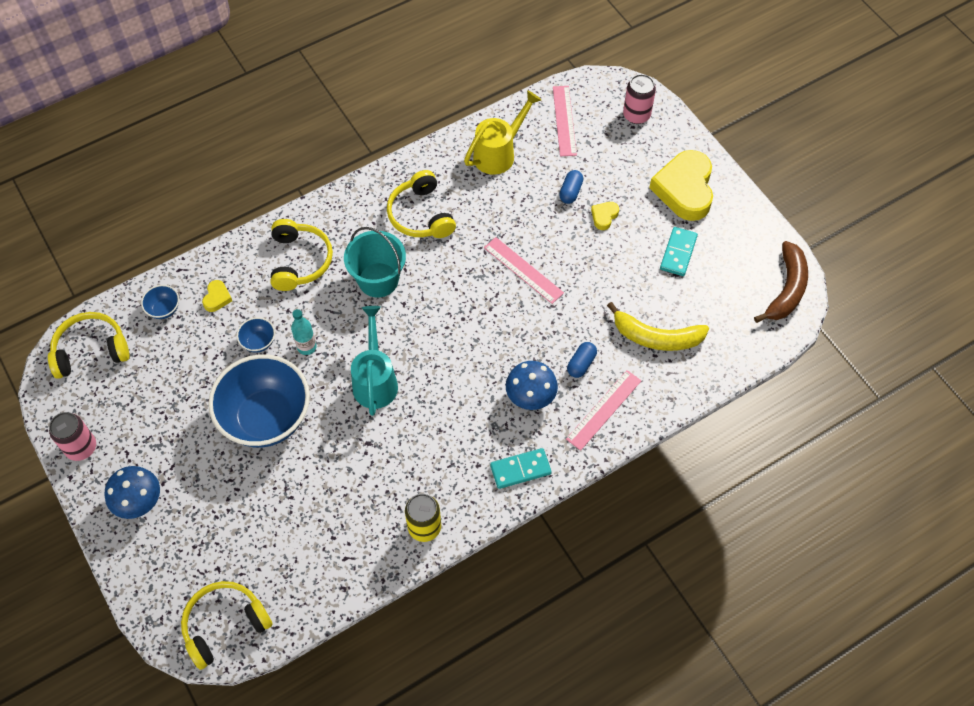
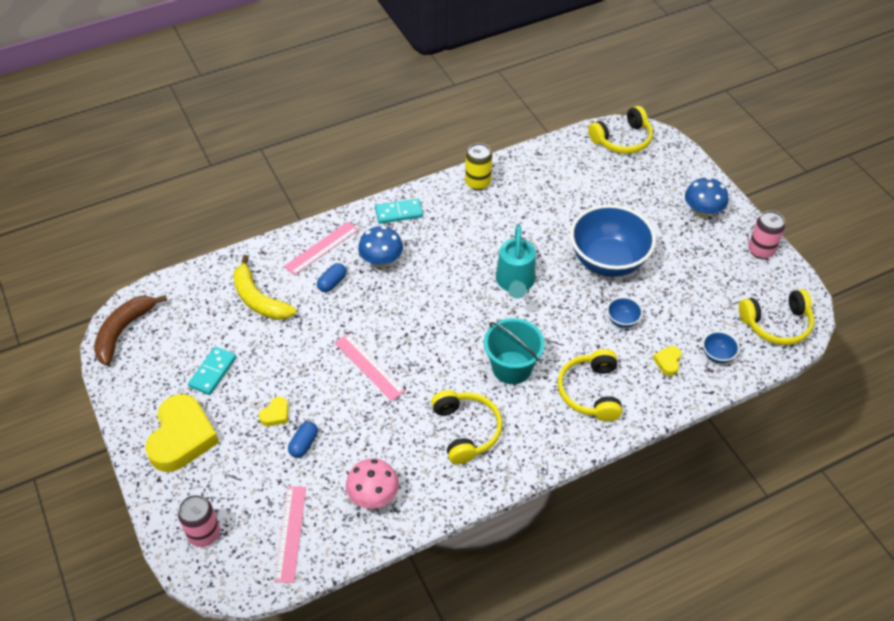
camera: 175 degrees left, 10 degrees down
(307, 347) = (577, 313): turquoise bottle -> none
(499, 153) = (373, 496): yellow watering can -> pink mushroom
(656, 337) = (259, 299): yellow banana -> yellow banana turned 150 degrees counterclockwise

